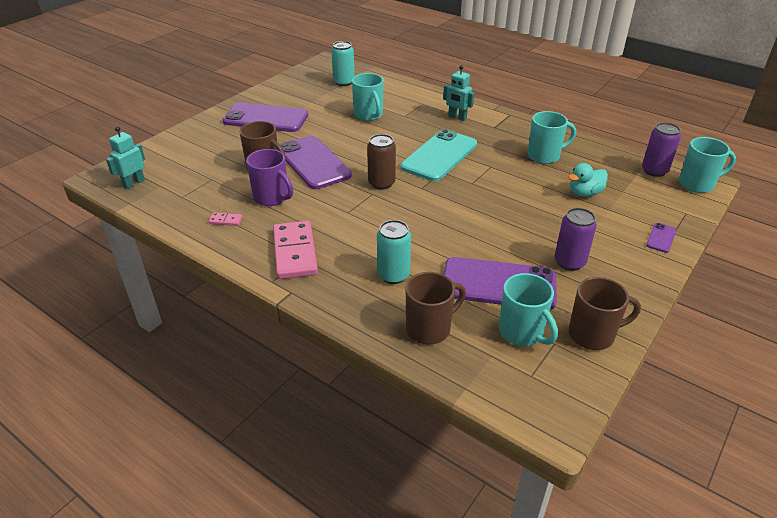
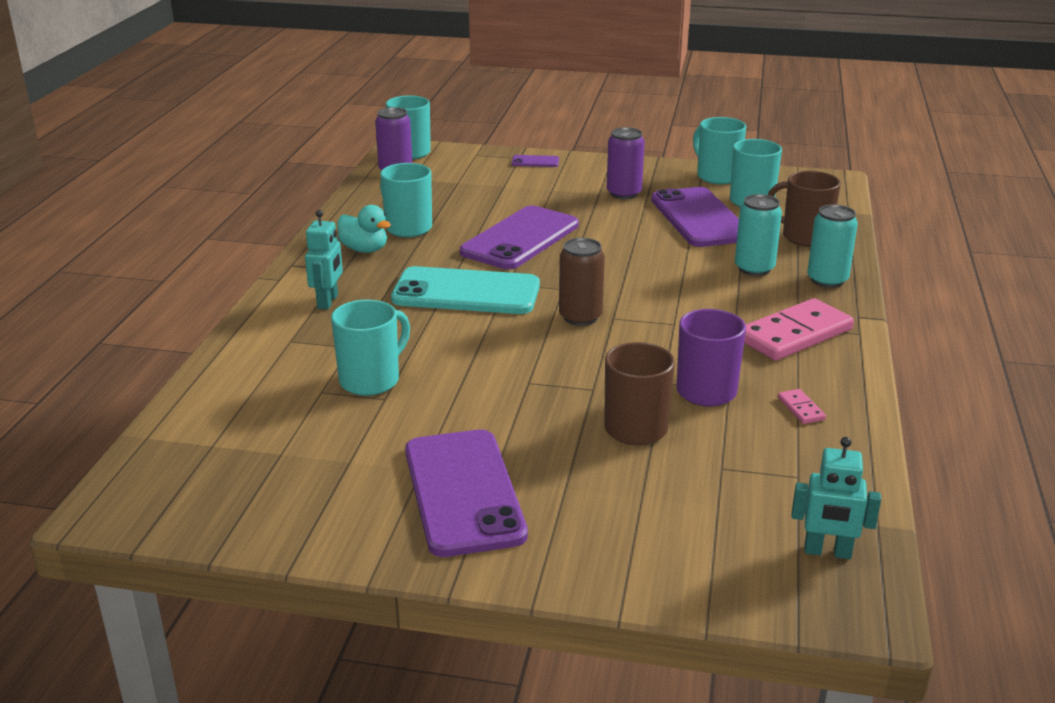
camera: 115 degrees left, 10 degrees down
(313, 163) = (578, 386): purple phone -> purple phone (520, 239)
(344, 82) = (231, 449): turquoise can -> turquoise can (827, 280)
(585, 193) = (481, 199): turquoise duck -> turquoise duck (364, 249)
(593, 335) = (717, 176): brown mug -> turquoise mug

